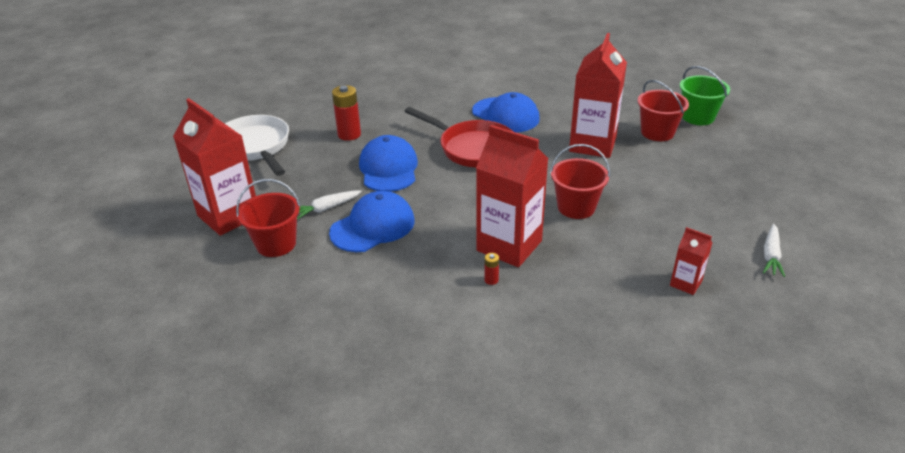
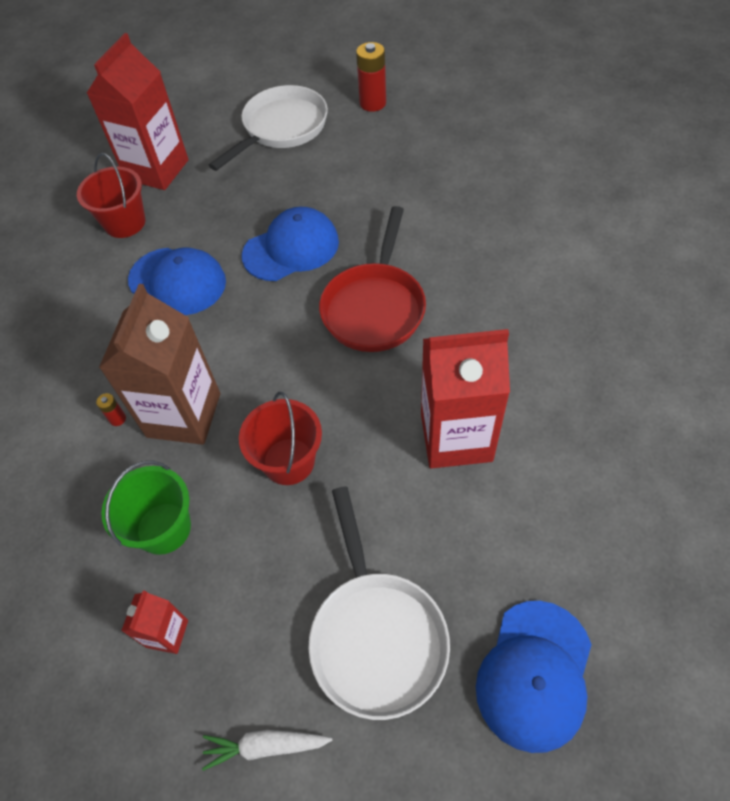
camera: 70 degrees right, 20 degrees up
(326, 208) = (195, 232): white carrot -> none
(349, 134) = (344, 186): red battery -> red battery (373, 103)
(505, 115) = (477, 312): blue cap -> blue cap (534, 674)
(509, 246) = (184, 415): red carton -> brown carton
(657, 132) = (541, 516): red bucket -> none
(698, 117) = (632, 568): green bucket -> green bucket (164, 528)
(712, 201) = (376, 636): none -> white pan

